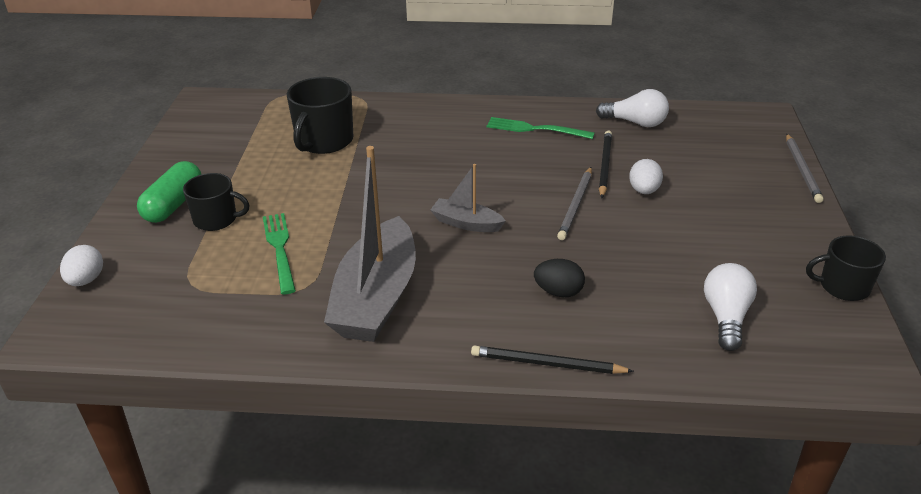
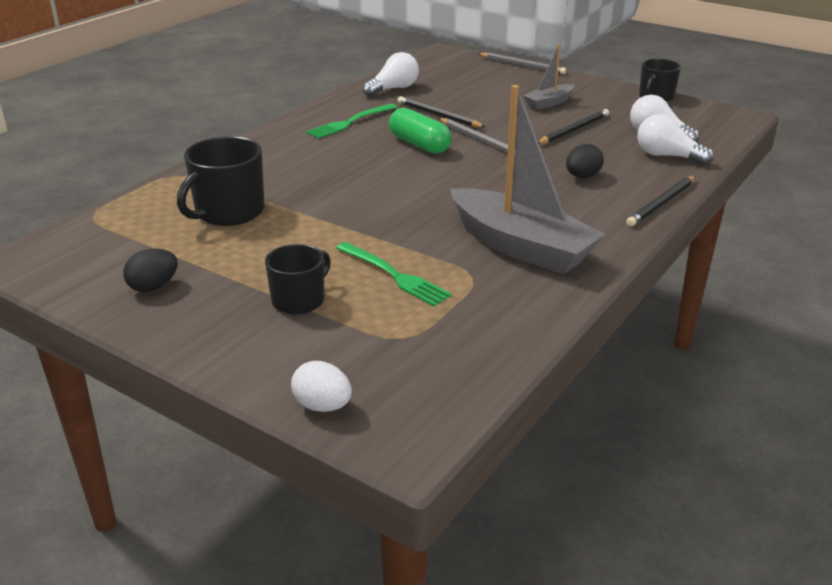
camera: 60 degrees left, 5 degrees down
(174, 204) = (234, 321): green capsule -> green capsule (419, 144)
(199, 157) = (153, 287): none -> black egg
(279, 248) = (395, 276): green fork -> green fork turned 150 degrees counterclockwise
(324, 141) = (228, 212): black mug -> black mug turned 75 degrees clockwise
(466, 223) = (455, 184): grey boat -> grey boat (549, 103)
(644, 191) = (488, 114): white egg -> none
(668, 254) = (573, 130): none -> black pencil
(675, 338) = (667, 156): none -> white light bulb

